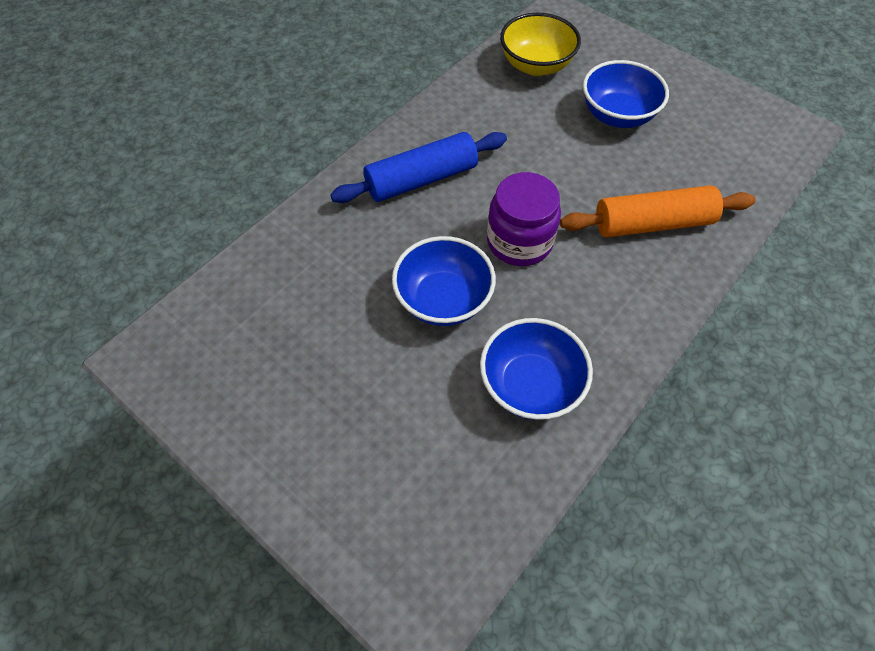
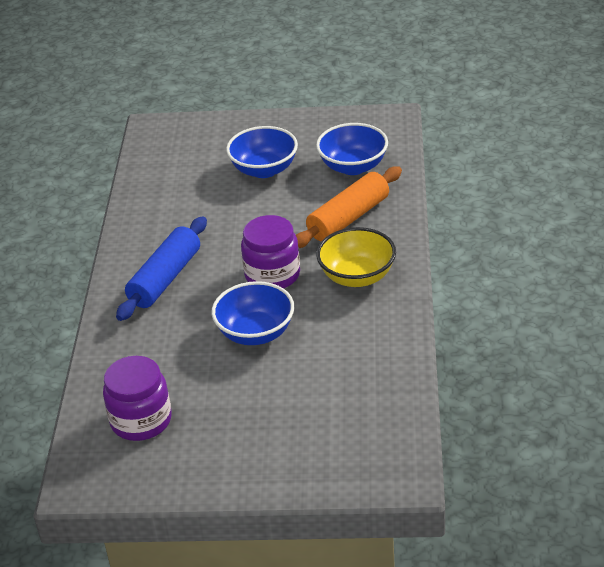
camera: 35 degrees left, 20 degrees down
(255, 325) = (141, 420): none -> purple jar
(530, 385) = (357, 341): blue bowl -> blue bowl (353, 166)
(536, 65) = (173, 168): yellow bowl -> yellow bowl (357, 276)

